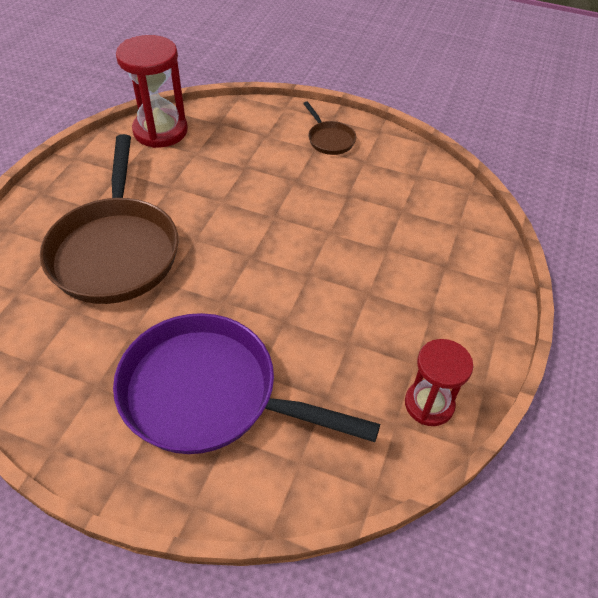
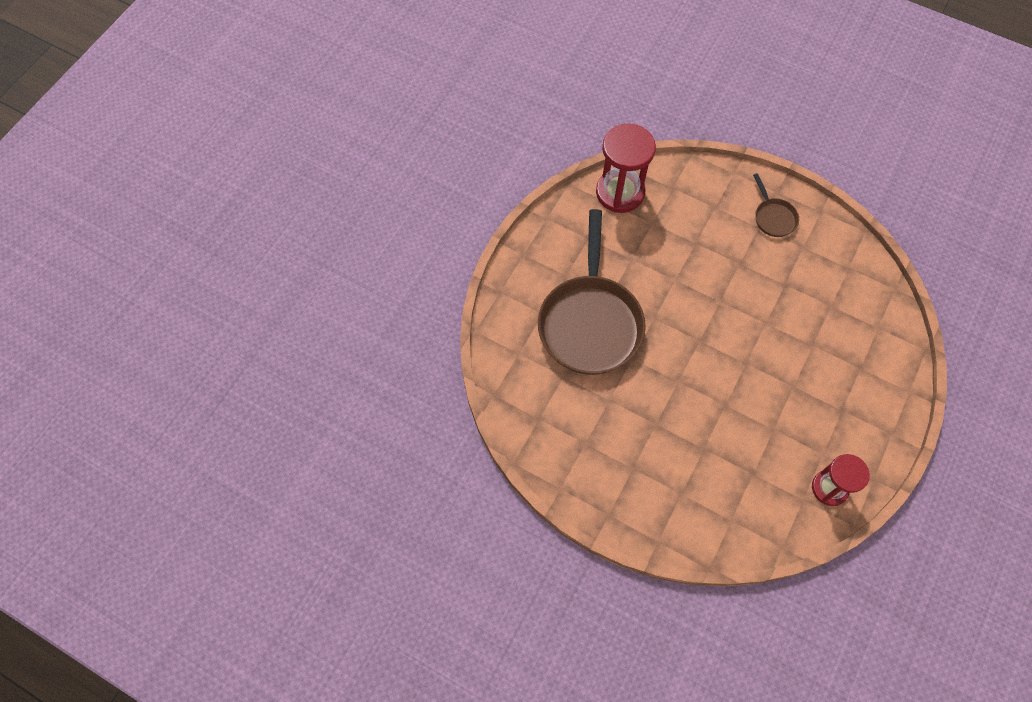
camera: 10 degrees right, 15 degrees up
(209, 394) = (667, 460): purple pan -> none

